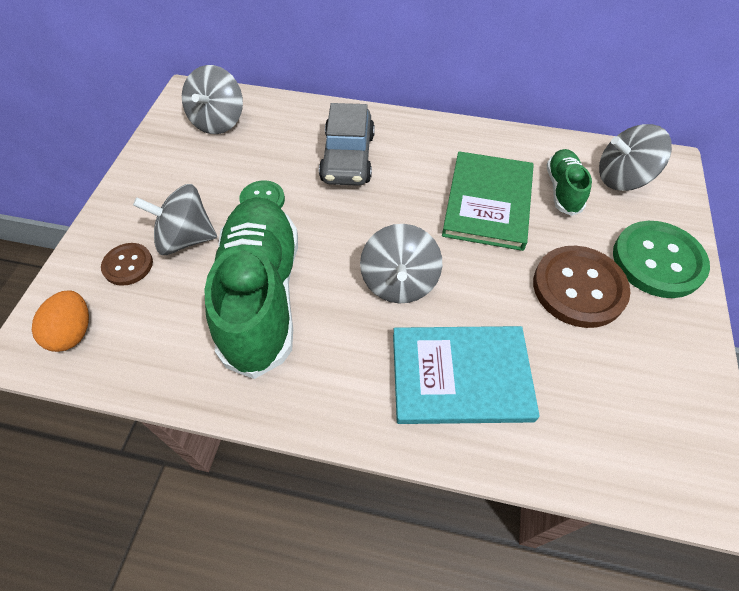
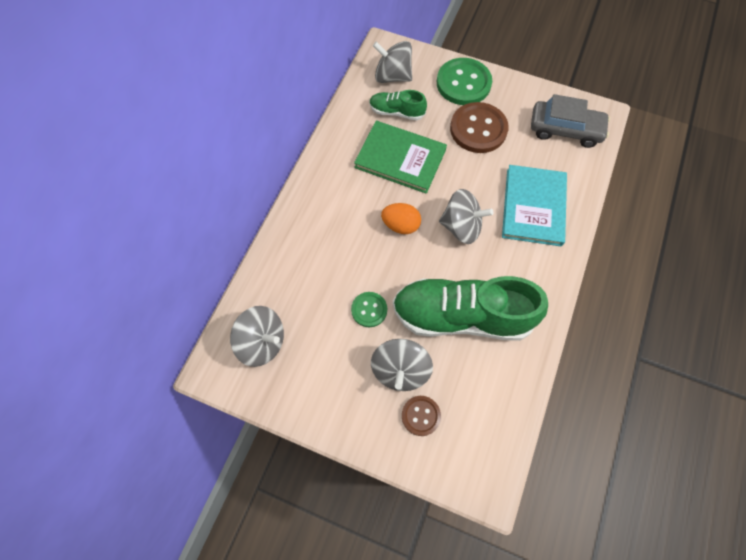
camera: 80 degrees left, 10 degrees up
(73, 332) = (479, 453): orange egg -> orange egg (400, 225)
(348, 158) = (335, 241): grey car -> grey car (565, 130)
(622, 178) = (392, 76): grey spinning top -> grey spinning top turned 105 degrees clockwise

